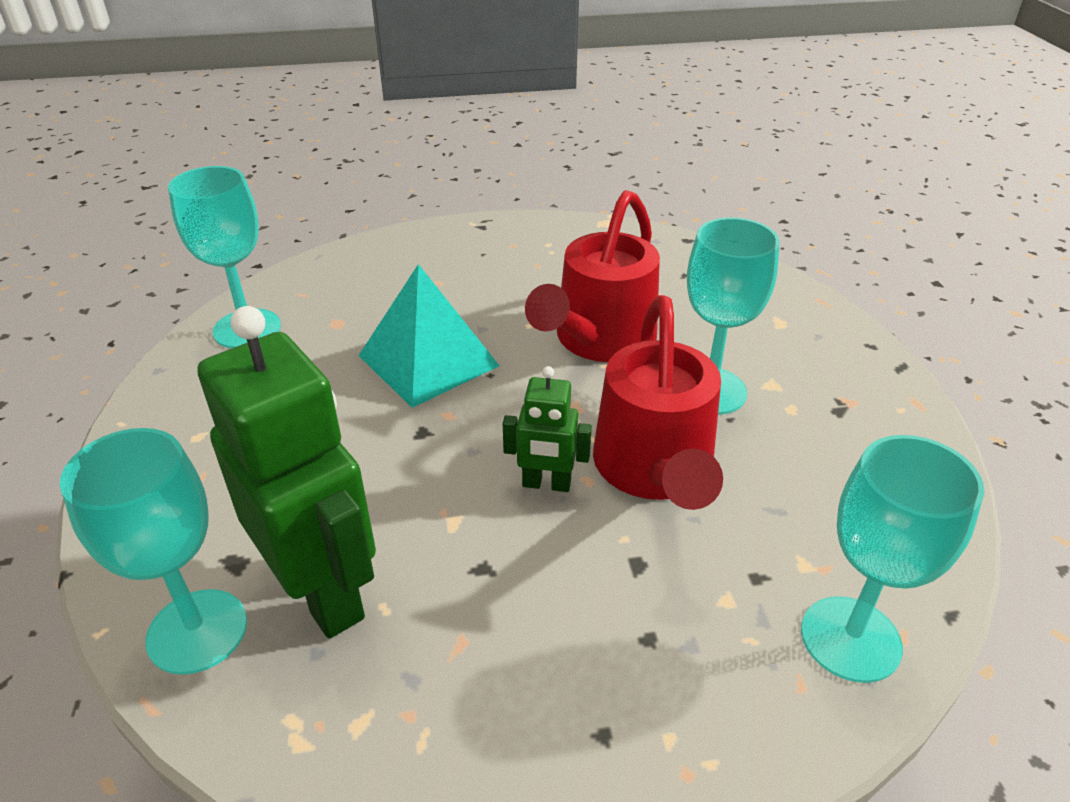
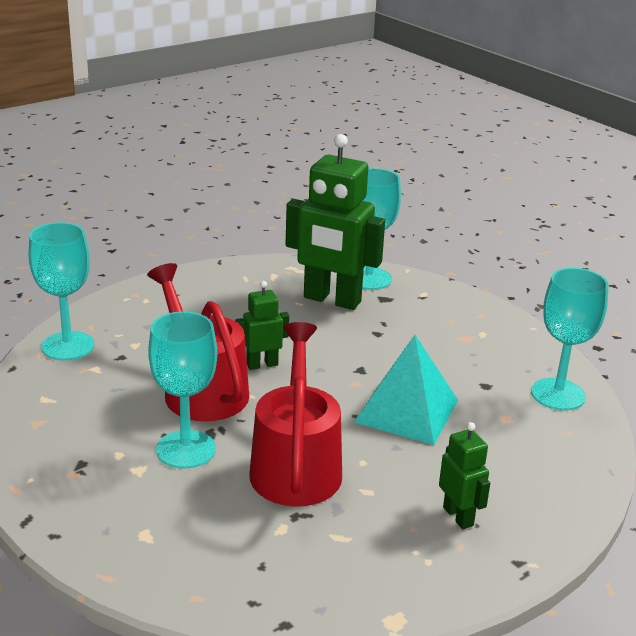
camera: 150 degrees right, 10 degrees down
(491, 261) = (458, 516): none -> green robot

